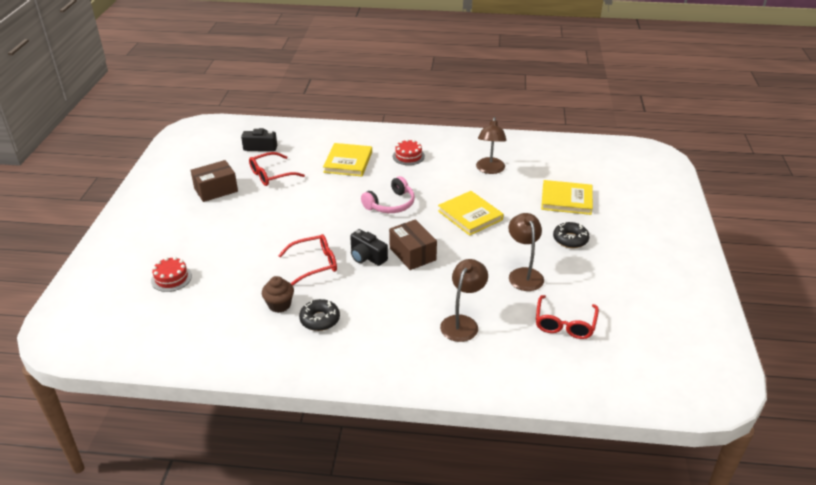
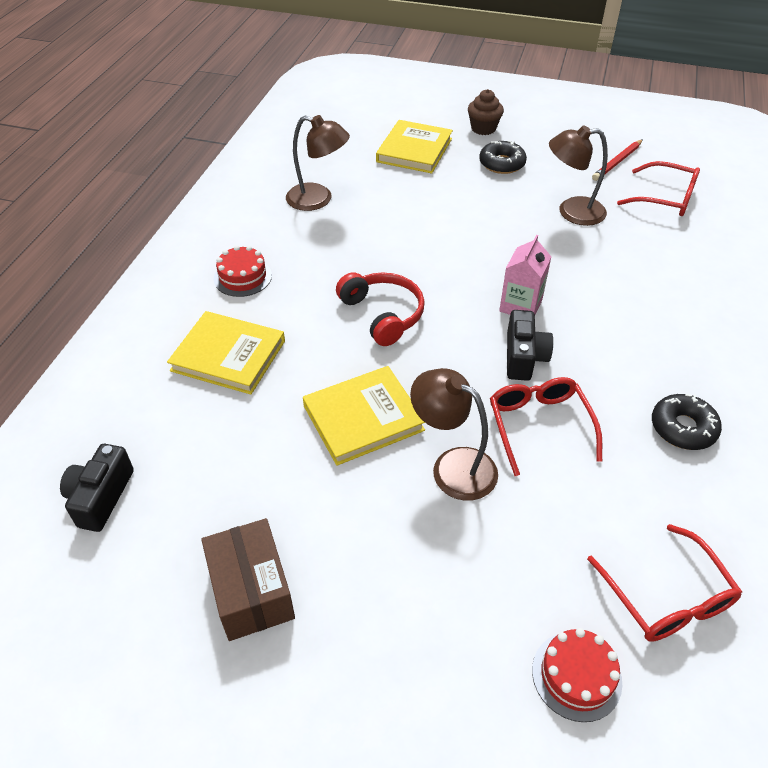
camera: 80 degrees left, 10 degrees up
(271, 175) = (227, 481): red glasses -> red glasses (667, 597)
(279, 305) = (651, 481): brown cupcake -> brown cupcake (483, 128)
(367, 257) = (523, 357): black camera -> black camera turned 45 degrees counterclockwise
(391, 204) = (383, 314): pink headphones -> red headphones
(412, 254) = (520, 306): brown box -> pink carton
(462, 323) = (673, 278): brown lamp -> brown lamp (452, 466)
(470, 215) = (432, 236): yellow book -> yellow book (363, 418)
(605, 298) = (617, 162): none -> red pencil

